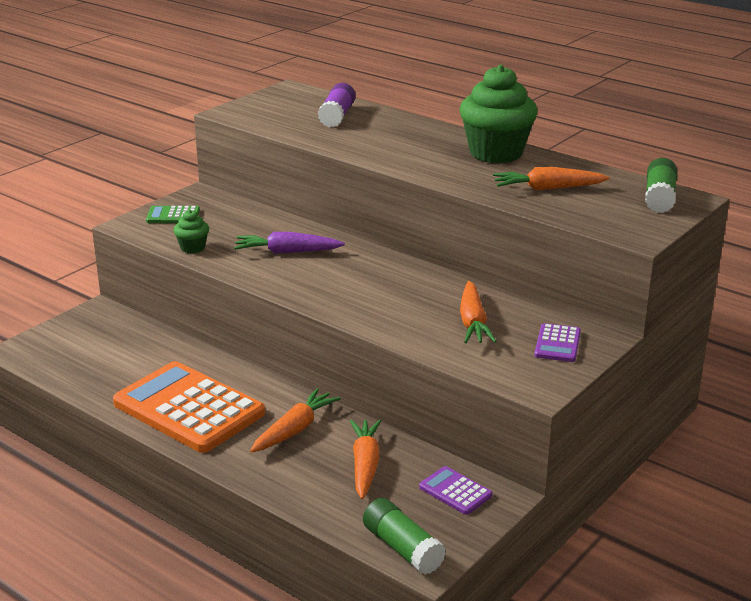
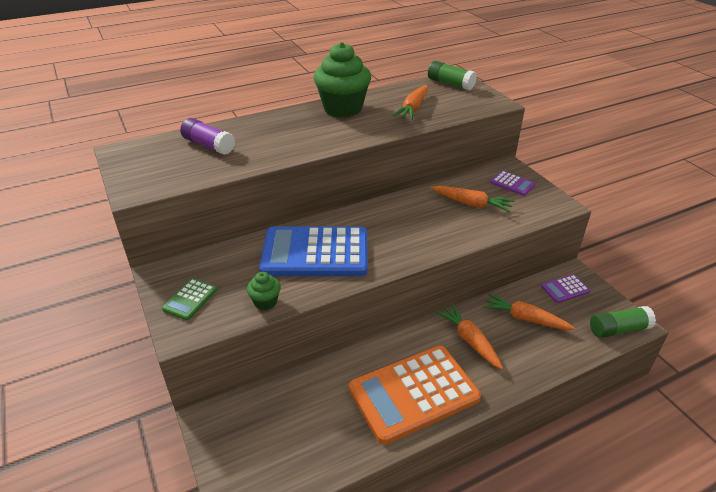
camera: 65 degrees left, 10 degrees up
(286, 252) = (315, 253): purple carrot -> blue calculator

